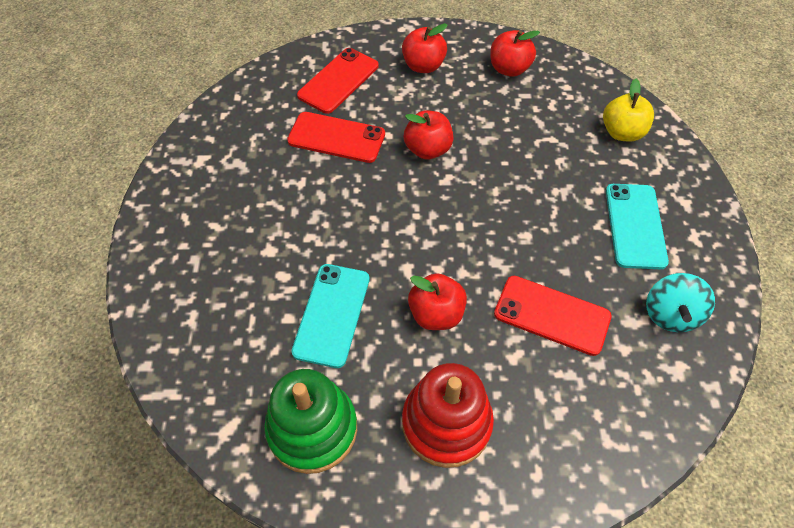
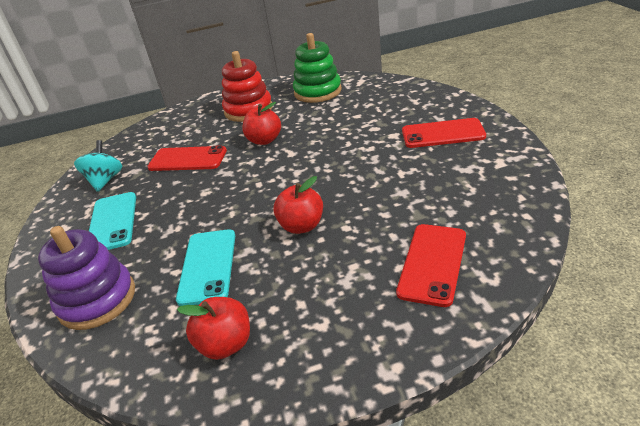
camera: 170 degrees right, 20 degrees down
(332, 314) = (331, 123): turquoise phone -> turquoise phone (208, 266)
(336, 137) = (394, 210): red phone -> red phone (442, 134)
(423, 66) = (340, 314): red apple -> none
(622, 132) = (97, 300): yellow apple -> purple stacking toy

